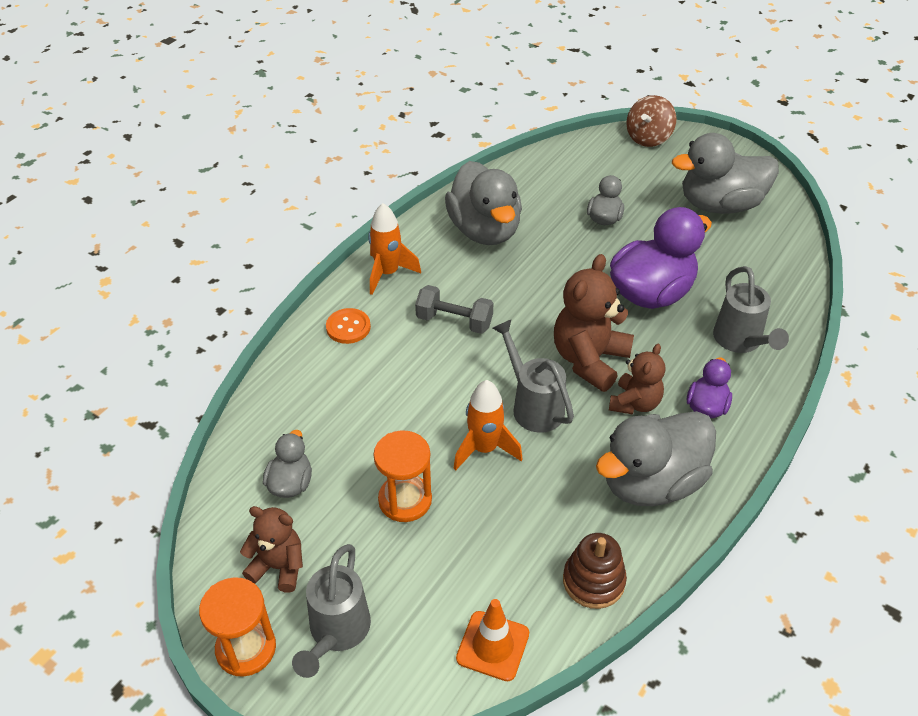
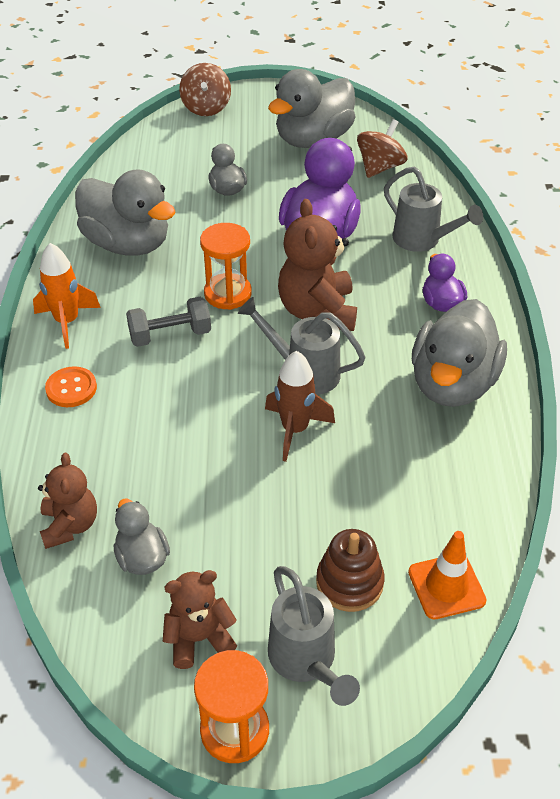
camera: 35 degrees left, 0 degrees up
(405, 500) = (264, 511): orange hourglass -> orange hourglass (228, 294)
(484, 449) = (295, 430): orange rocket -> brown rocket
(593, 581) = (477, 486): brown stacking toy -> brown stacking toy (349, 582)
(635, 403) = (384, 328): brown teddy bear -> brown teddy bear (70, 525)
(760, 256) = (380, 167): none -> brown spinning top

